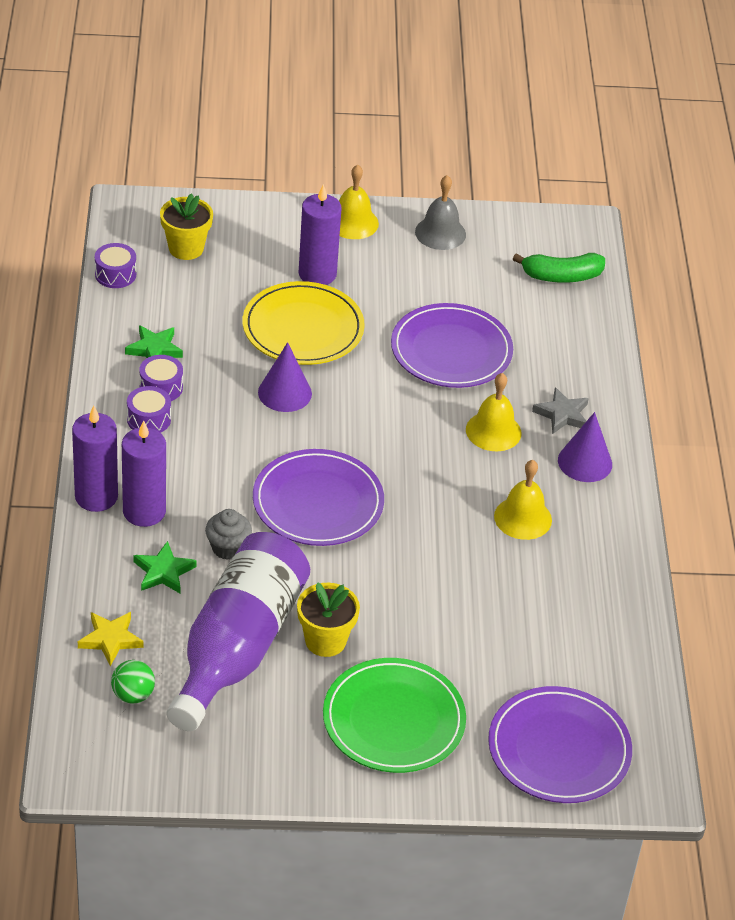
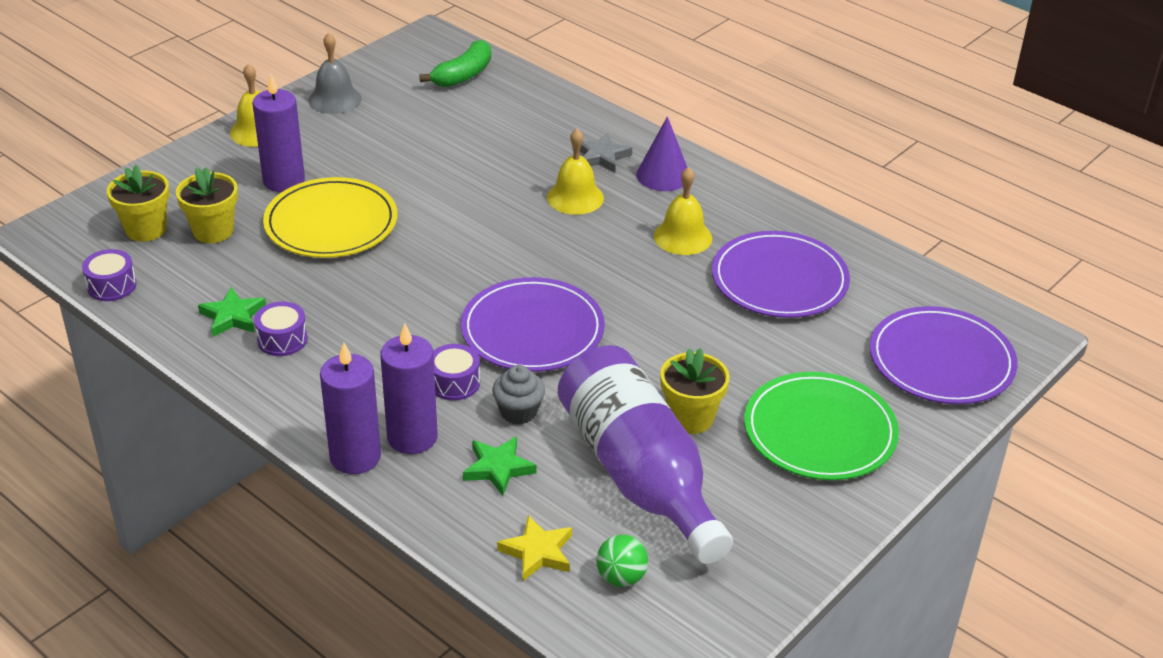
camera: 45 degrees left, 5 degrees down
(149, 419) = (308, 369): purple drum -> purple drum (454, 383)
(223, 279) = (213, 231): none -> yellow flower pot
(284, 393) = (388, 275): purple cone -> none
(451, 350) = (463, 167): purple plate -> purple plate (779, 280)

